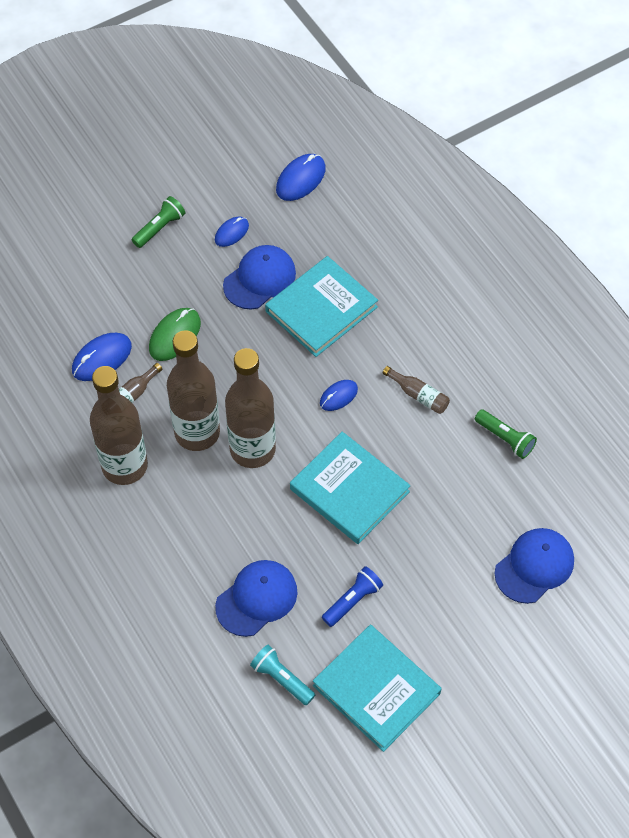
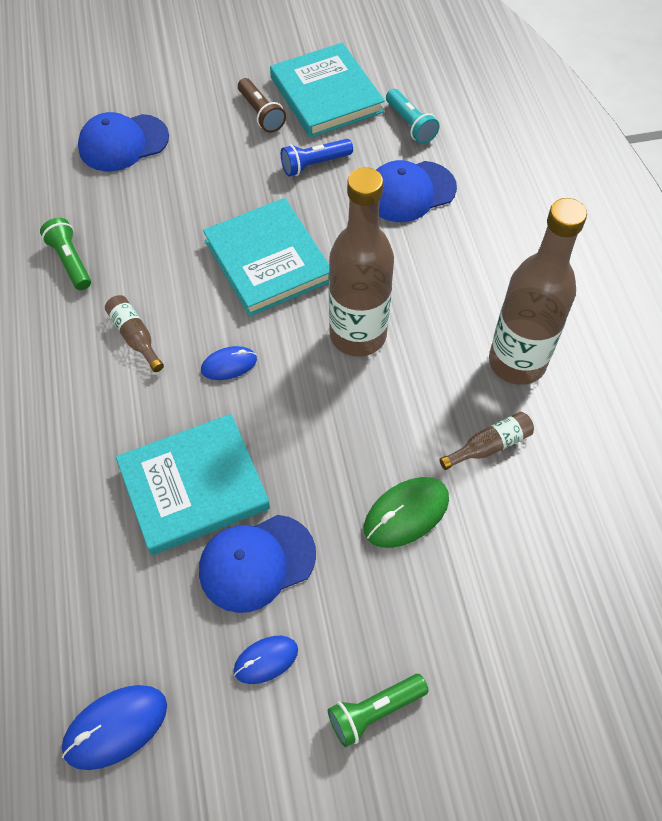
camera: 160 degrees left, 0 degrees up
(102, 358) = (516, 512): blue mouse -> none
(197, 433) = (417, 374): brown bottle -> none
(428, 644) = (261, 113): none -> brown flashlight

